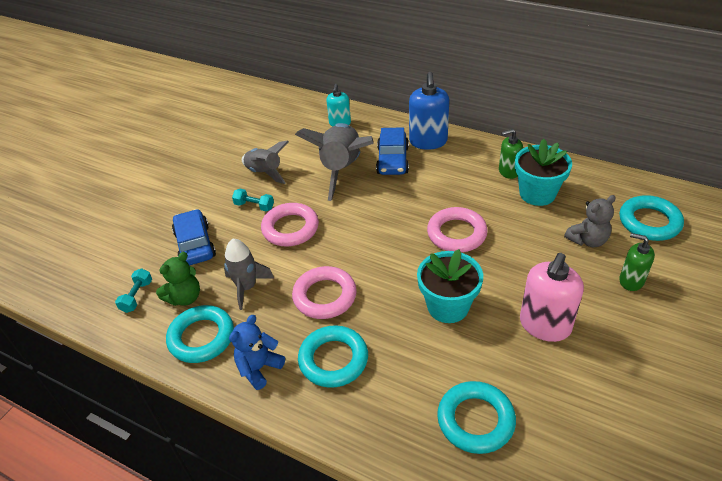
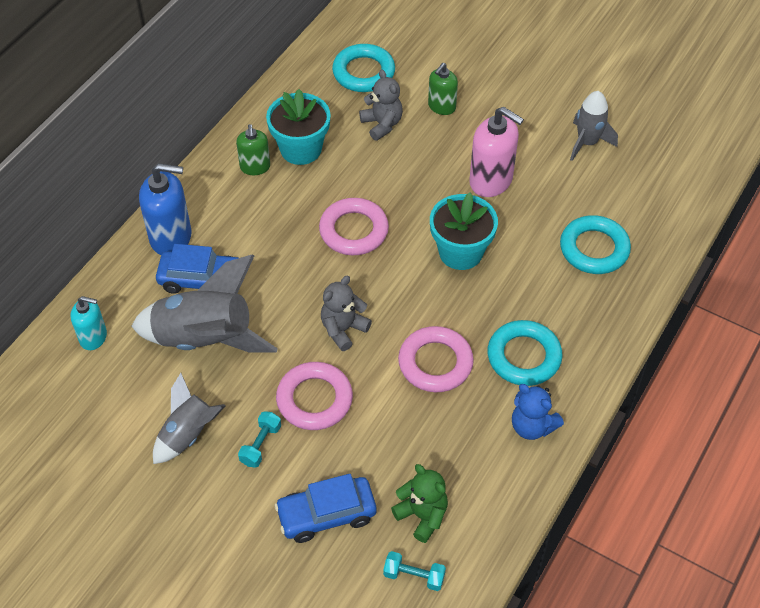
camera: 90 degrees left, 10 degrees up
(201, 337) = (486, 489): turquoise ring -> none
(247, 287) = (412, 445): grey rocket -> grey rocket (587, 142)
(355, 237) = (343, 329): none -> grey teddy bear

